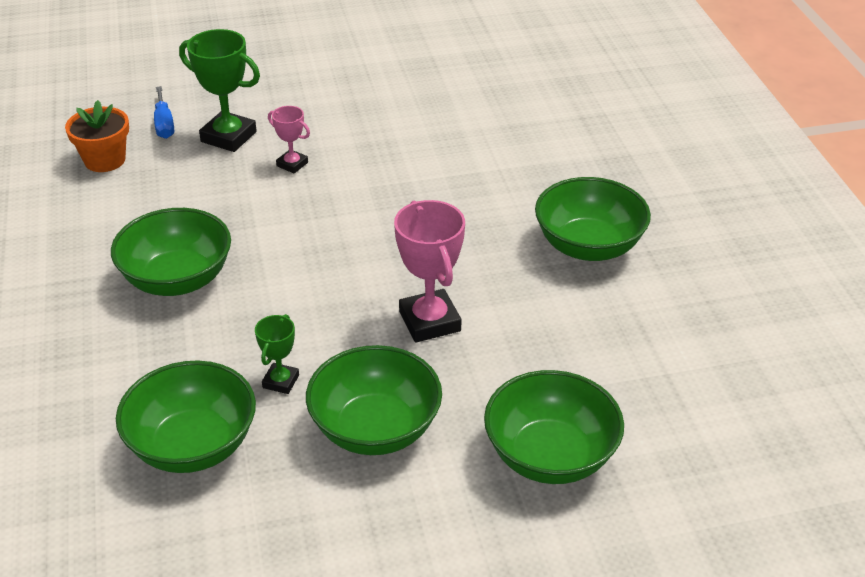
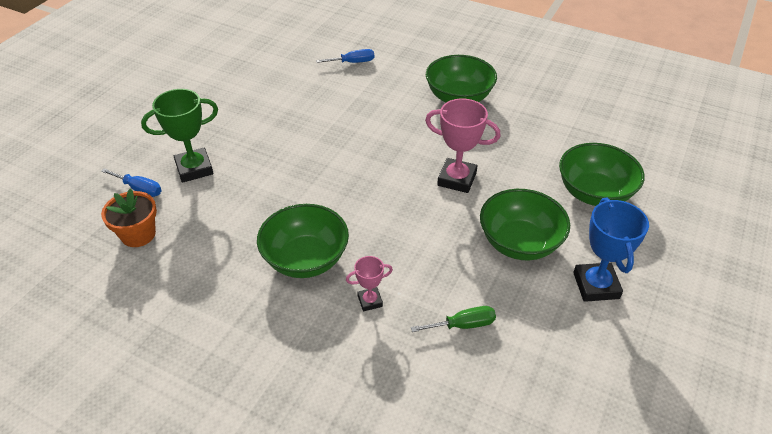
camera: 50 degrees left, 5 degrees up
(193, 445) = (463, 325): green bowl -> green screwdriver
(281, 381) = (446, 260): green trophy -> none
(292, 164) = (258, 157): pink trophy -> pink trophy (370, 301)
(371, 534) = (596, 285): none -> blue trophy
(539, 134) = (353, 62): none -> blue screwdriver

